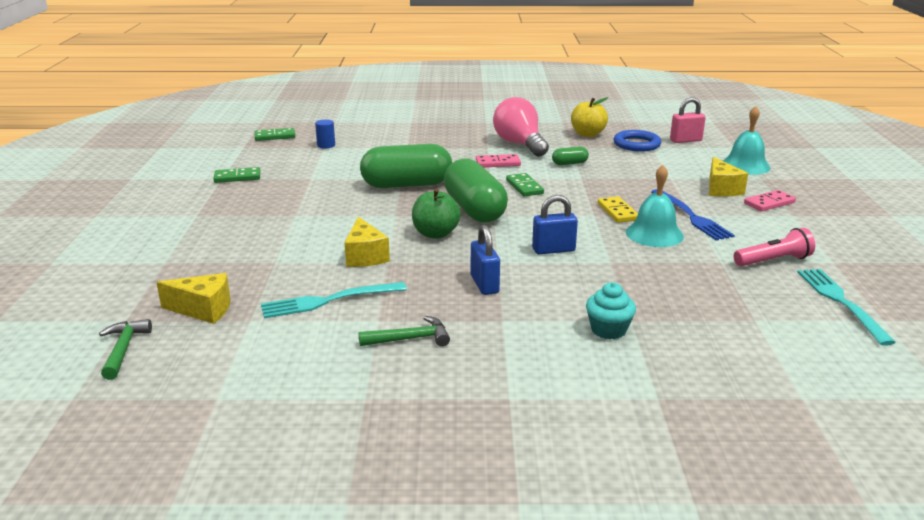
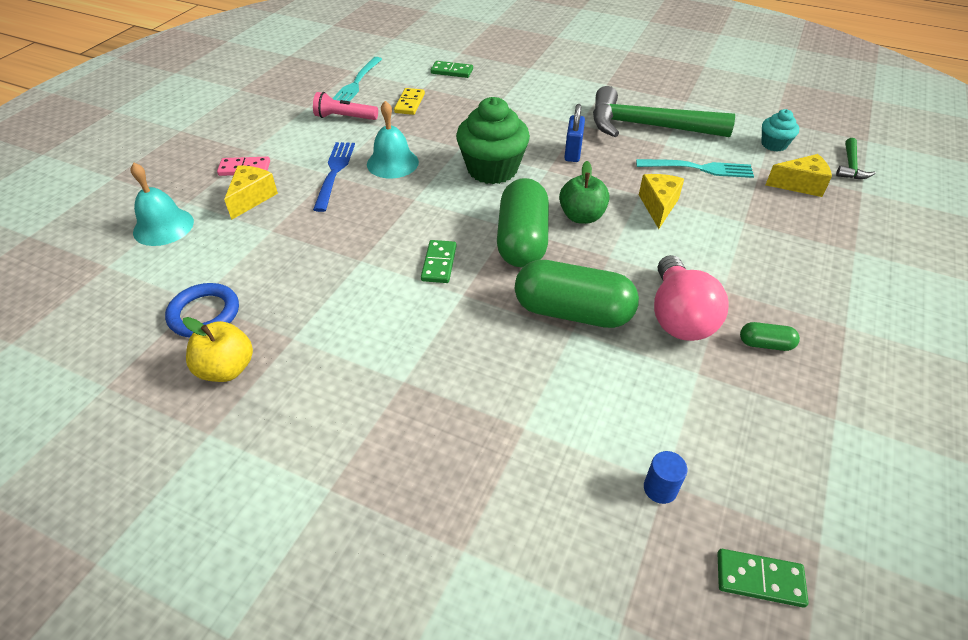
camera: 155 degrees left, 20 degrees up
(203, 310) = (800, 185): yellow cheese -> yellow cheese turned 150 degrees clockwise
(237, 177) = (810, 413): green domino -> green domino (452, 71)
(410, 339) = (647, 126): green hammer -> green hammer, size x2.29
(498, 163) = (426, 327): pink domino -> none
(520, 144) = (352, 372): pink light bulb -> pink light bulb (679, 317)
(553, 250) = (492, 169): blue padlock -> green cupcake
(569, 163) = (340, 295): green capsule -> green capsule (765, 344)
(608, 330) = (518, 102): turquoise cupcake -> turquoise cupcake (774, 144)
(617, 212) = (389, 196): yellow domino -> yellow domino (409, 103)
(685, 140) = (133, 302): pink padlock -> none

